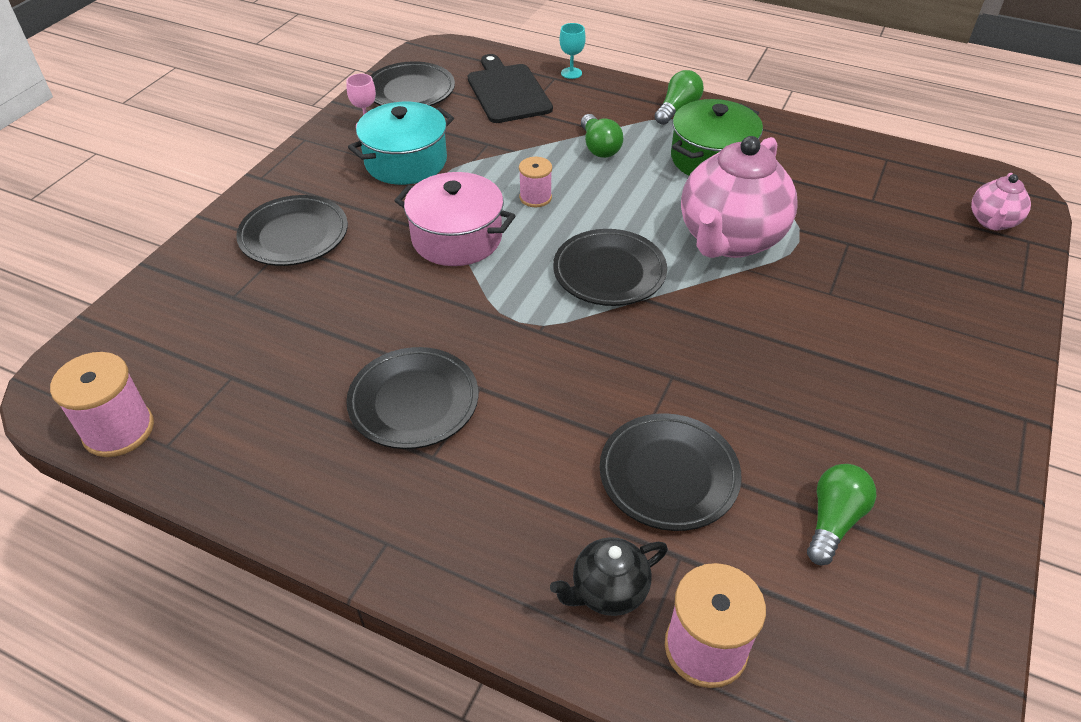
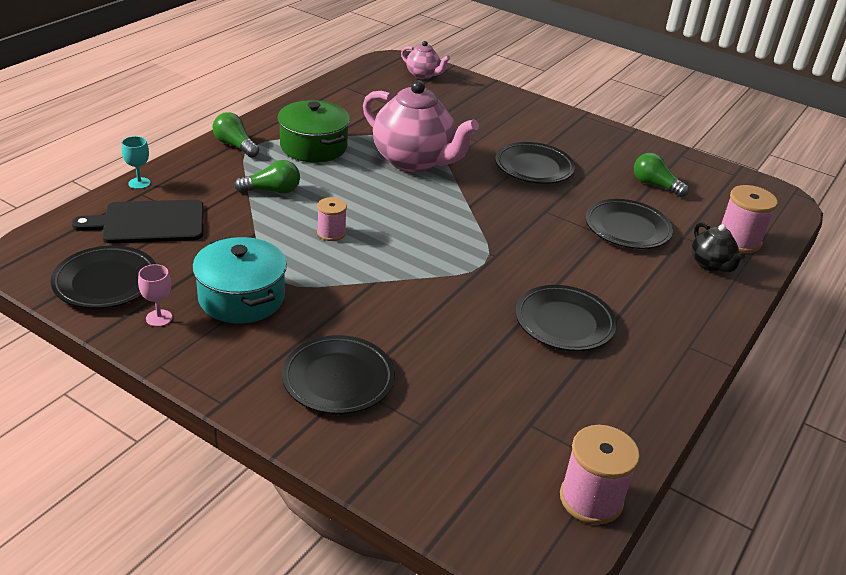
camera: 85 degrees left, 10 degrees down
(457, 238) = (373, 280): pink pot -> none
(609, 272) = (437, 215): black plate -> black plate (534, 167)

